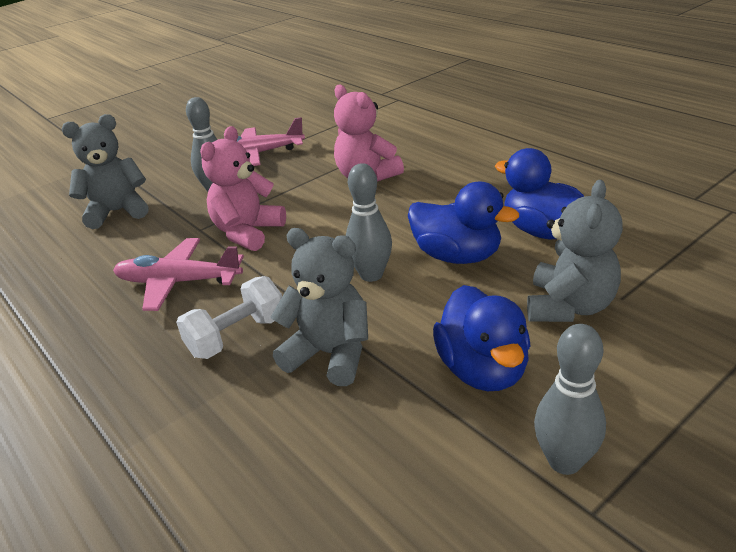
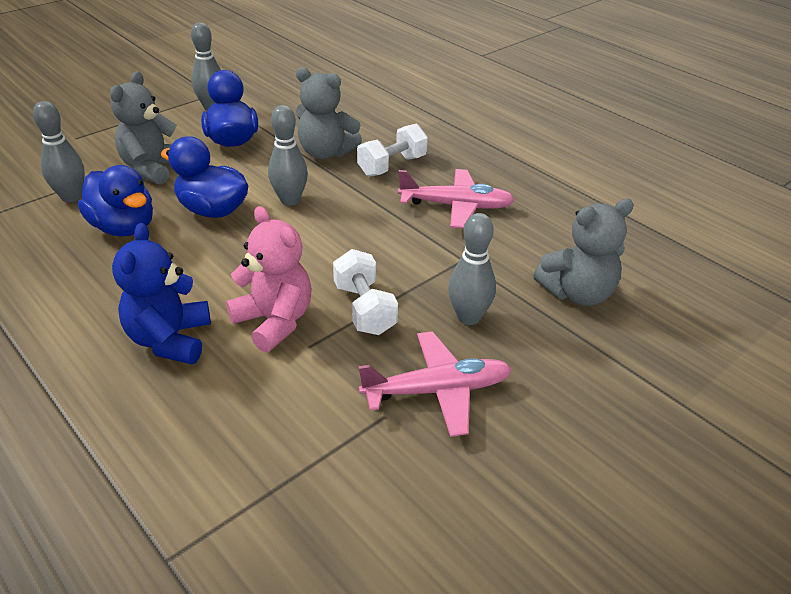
camera: 175 degrees right, 5 degrees up
(247, 232) = (409, 250): pink teddy bear -> none
(296, 188) = (364, 309): none -> white dumbbell
(440, 161) = (170, 340): none -> blue teddy bear
(636, 259) = (71, 197): none -> grey bowling pin

